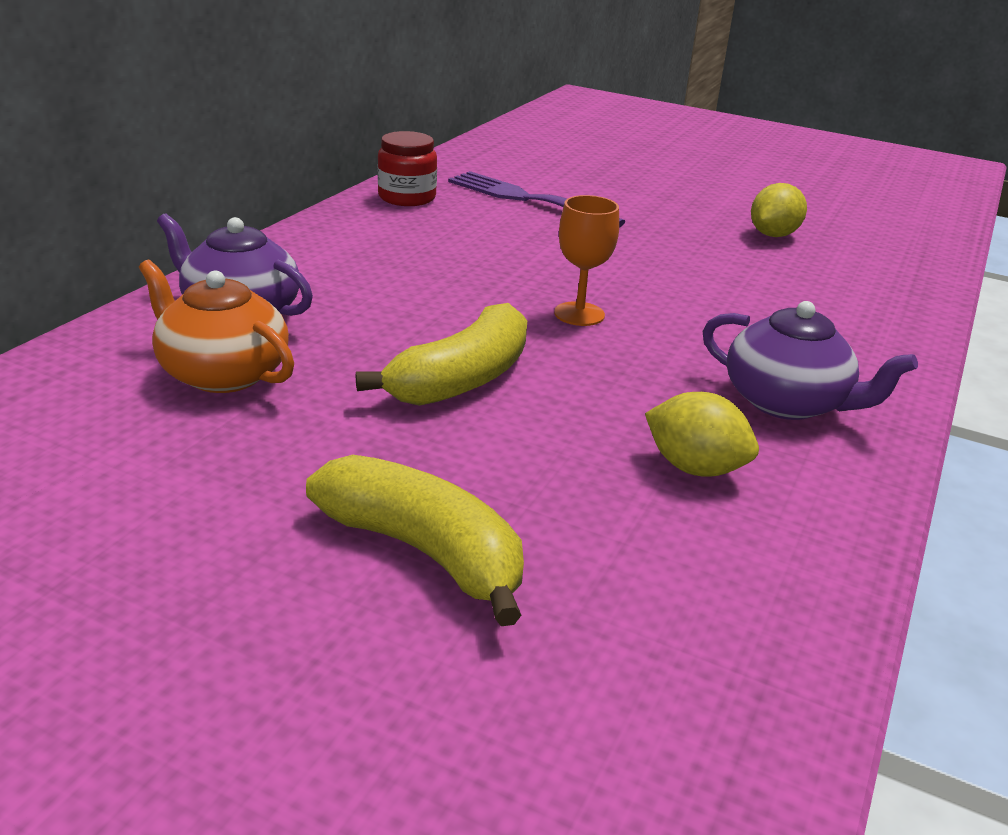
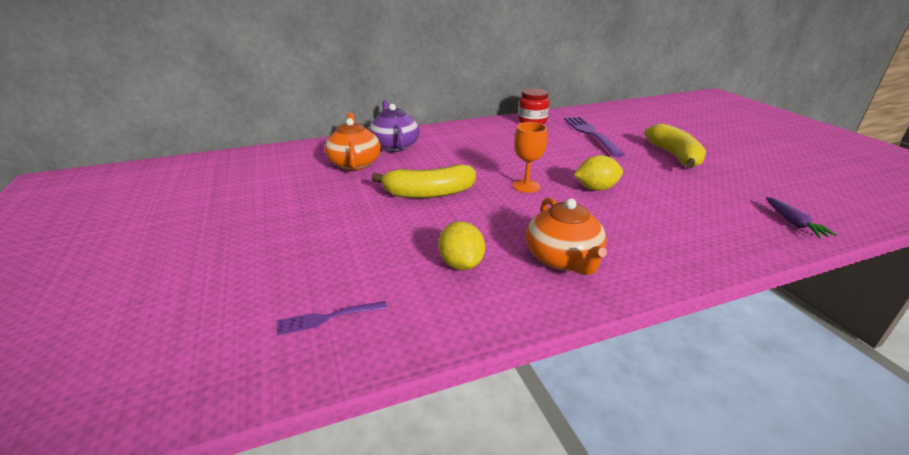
camera: 45 degrees right, 0 degrees up
(424, 551) = (310, 242): yellow banana -> yellow banana (674, 156)
(673, 642) = (329, 317): none -> purple fork
(773, 235) = (715, 183): yellow lemon -> yellow lemon (596, 188)
(787, 402) = (563, 259): purple teapot -> orange teapot
(902, 262) = (793, 223): none -> purple carrot

